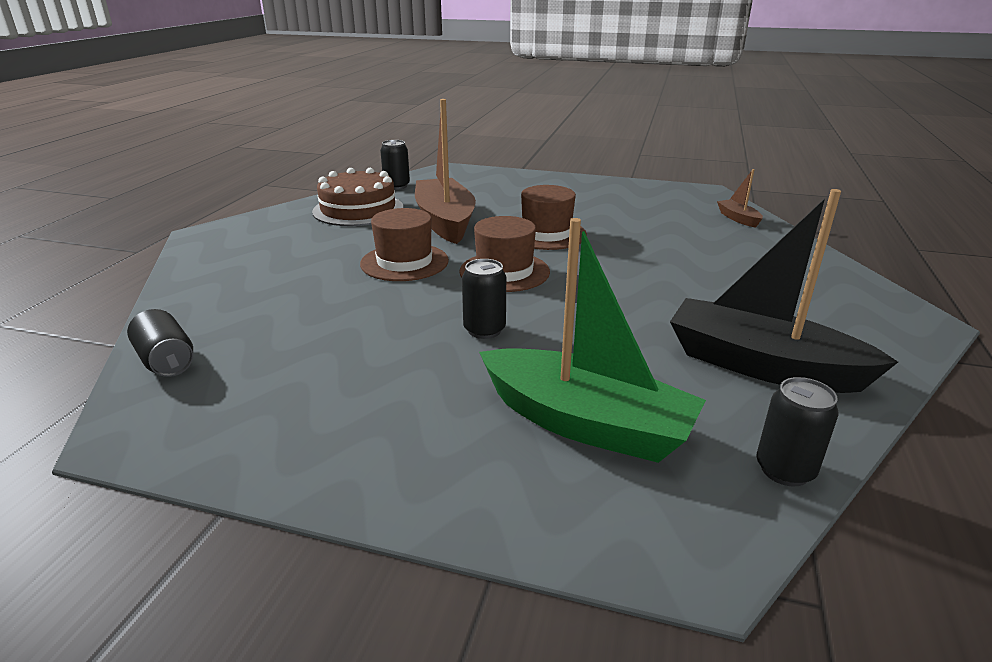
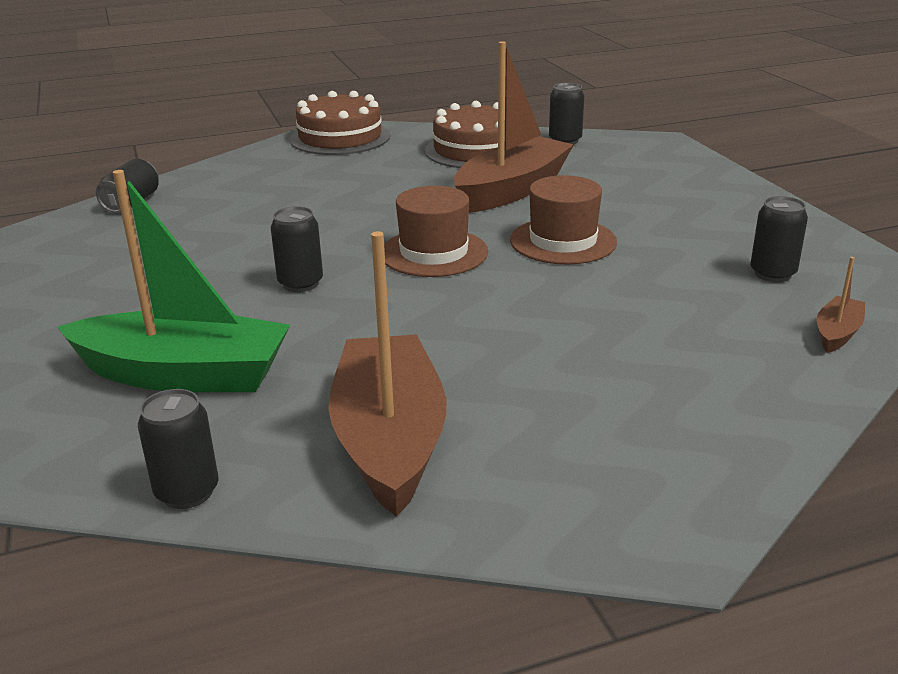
camera: 55 degrees right, 0 degrees up
(228, 238) = (340, 137): none -> brown cake
(404, 262) = (390, 208): brown hat -> none
(586, 423) = (184, 374): green boat -> green boat turned 75 degrees counterclockwise
(658, 207) = (772, 274): none -> black can
(761, 365) = (389, 440): black boat -> brown boat

